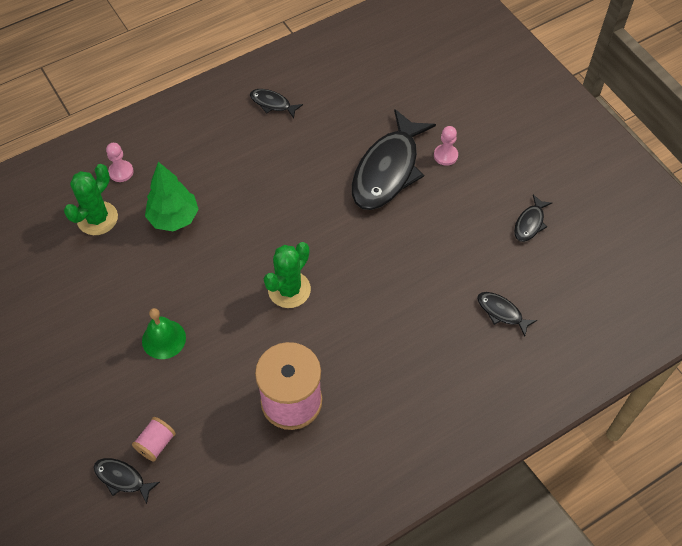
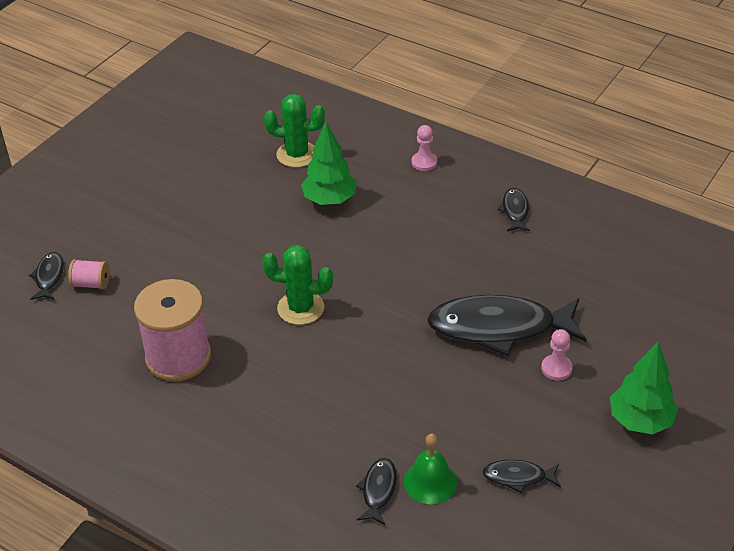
camera: 65 degrees right, 15 degrees down
(121, 172) = (356, 147): pink pawn -> pink pawn (424, 162)
(164, 339) = (197, 246): green bell -> green bell (430, 481)
(516, 133) = (640, 421): none -> green tree

